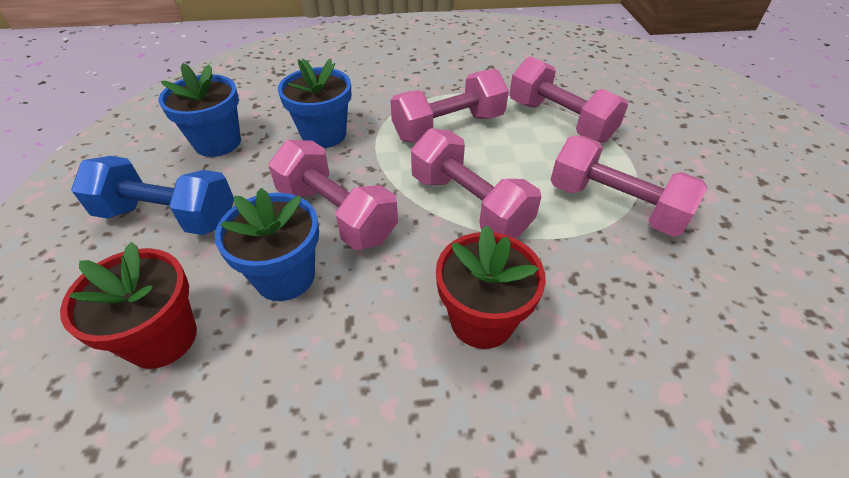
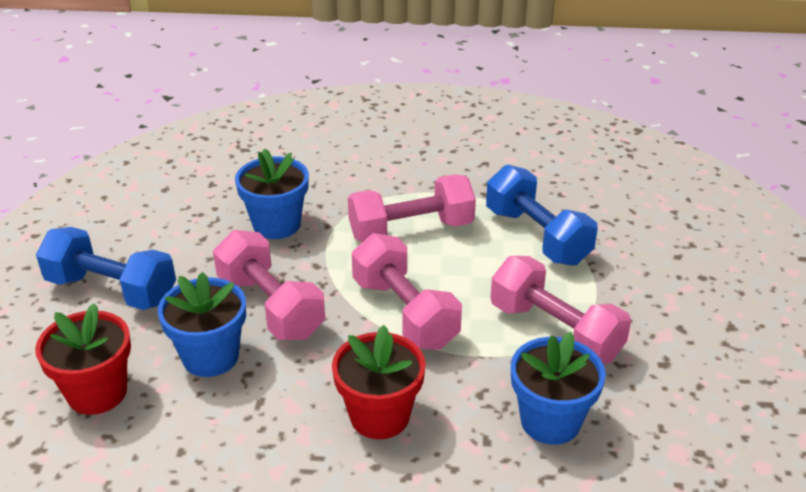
camera: 10 degrees right, 10 degrees down
(217, 142) = (167, 221): blue flower pot -> blue flower pot (550, 421)
(560, 121) = (537, 236): pink dumbbell -> blue dumbbell

